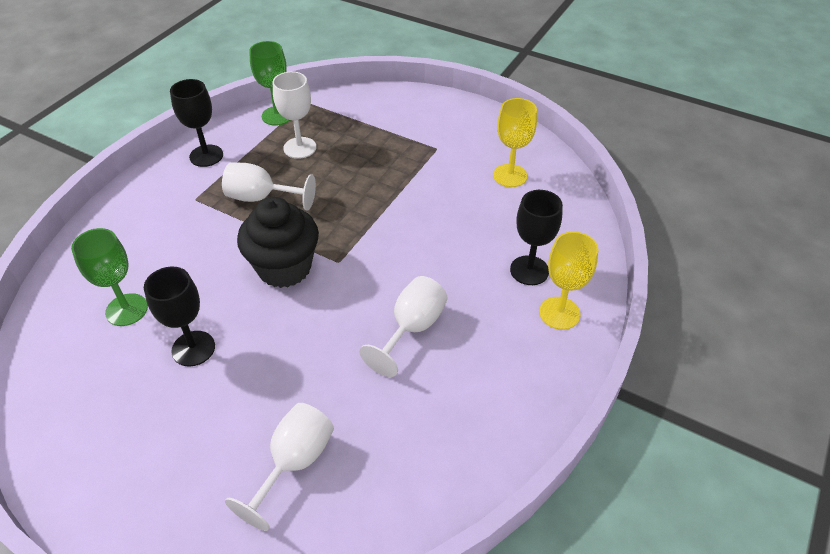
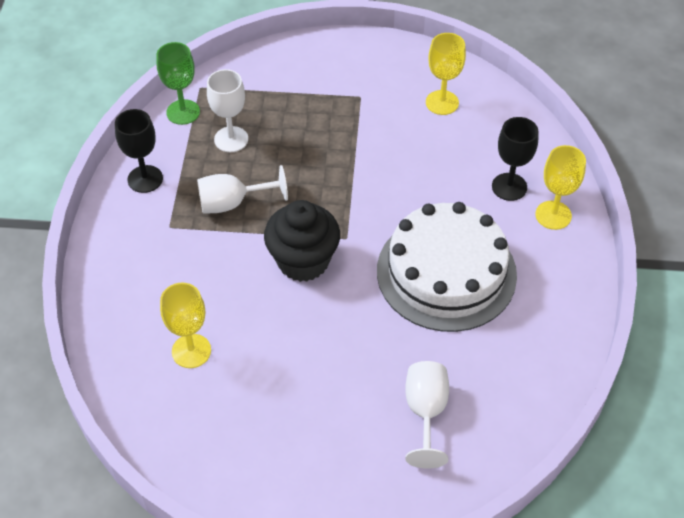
camera: 25 degrees left, 5 degrees up
(126, 310) = (191, 351): green goblet -> yellow goblet
(193, 348) = (277, 360): black goblet -> none
(412, 328) = (446, 272): white goblet -> white cake

